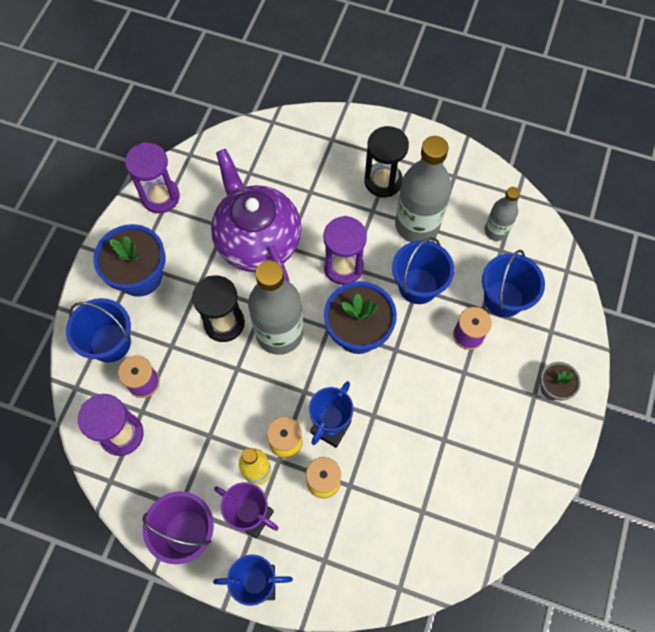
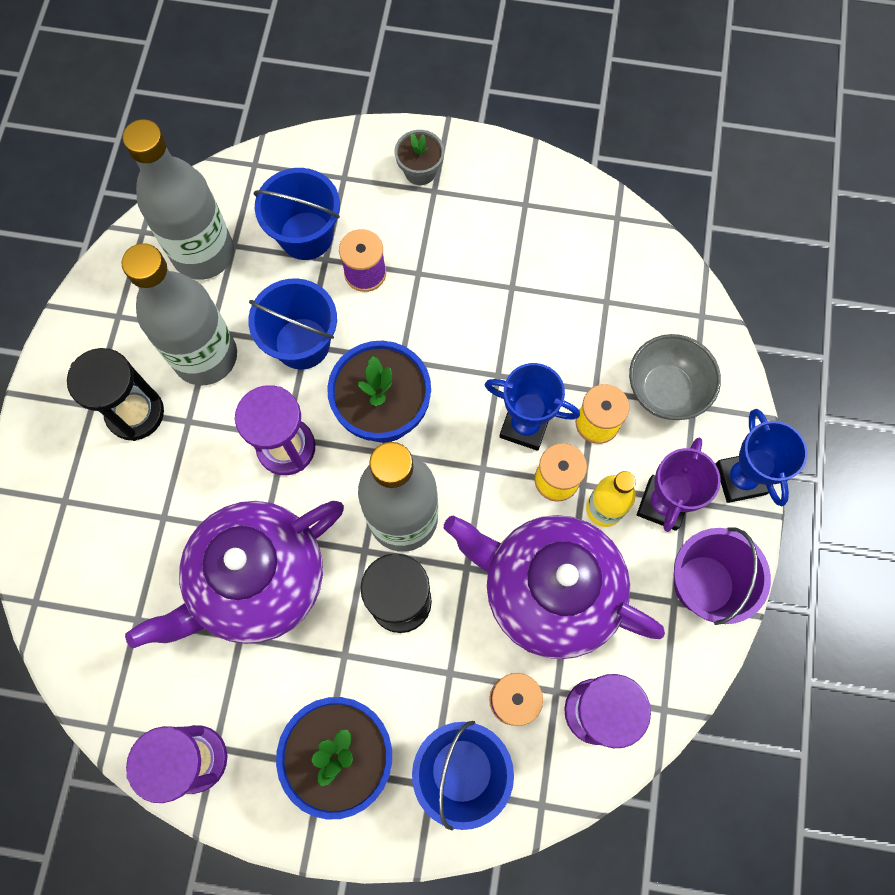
camera: 100 degrees left, 5 degrees up
(209, 419) = (548, 590): none -> purple teapot
(340, 541) = (665, 390): none -> grey bowl
(496, 231) = (203, 253): grey bottle -> grey bottle, size x1.84

